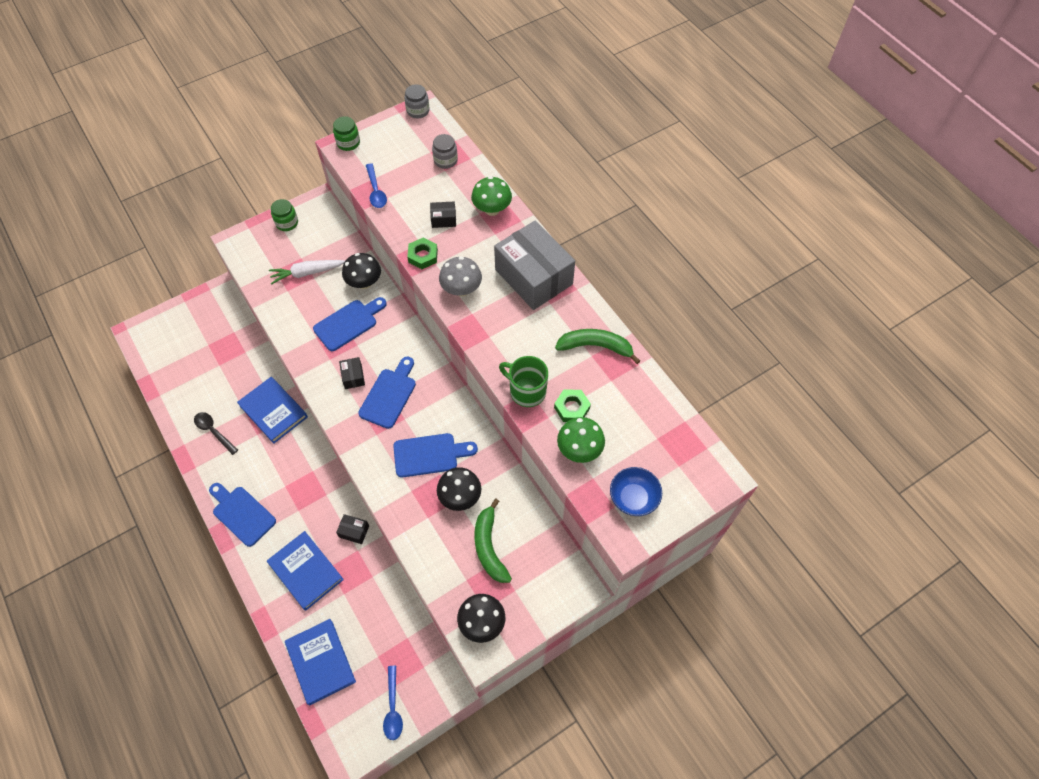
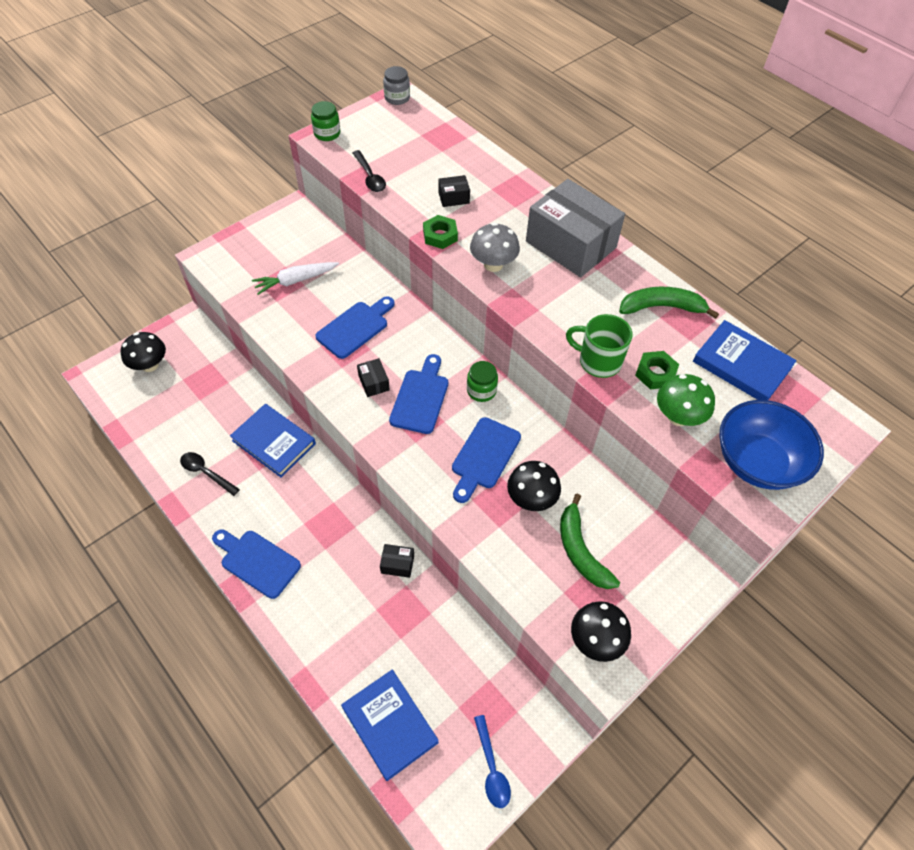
camera: 10 degrees left, 5 degrees down
(287, 223) = (262, 233): green jar -> green jar (481, 390)
(306, 571) = (349, 618): blue book -> blue book (742, 364)
(364, 282) = (364, 284): black mushroom -> black mushroom (150, 365)
(376, 191) = (370, 177): blue spoon -> black spoon
(430, 455) = (484, 457): blue cutting board -> blue cutting board turned 135 degrees clockwise
(445, 160) = (440, 141): grey jar -> none
(492, 209) = (505, 183): green mushroom -> none
(633, 498) = (757, 462): blue bowl -> blue bowl, size x1.60

